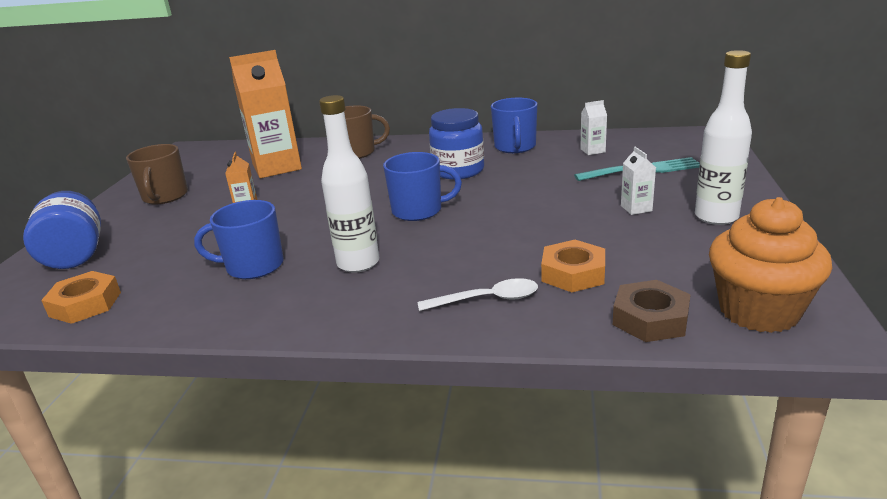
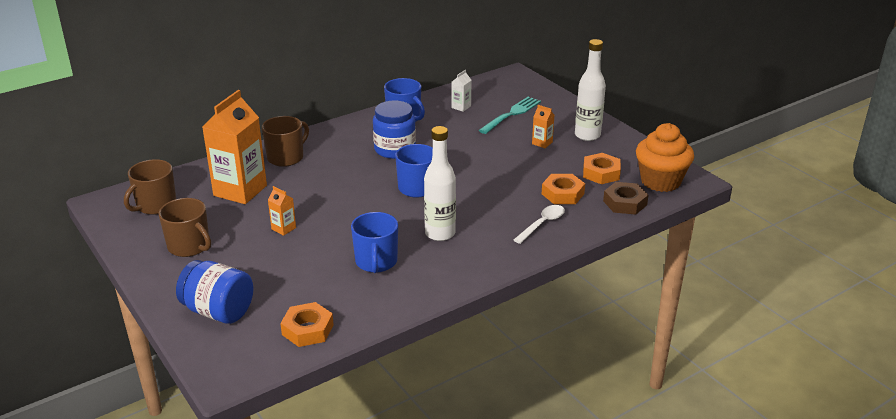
camera: 45 degrees left, 5 degrees up
(207, 160) = (155, 205): none -> brown mug
(253, 266) = (376, 262): blue mug -> blue mug turned 45 degrees counterclockwise
(636, 208) = (542, 143): white carton -> orange carton
(670, 267) = (601, 173): none -> orange nut

